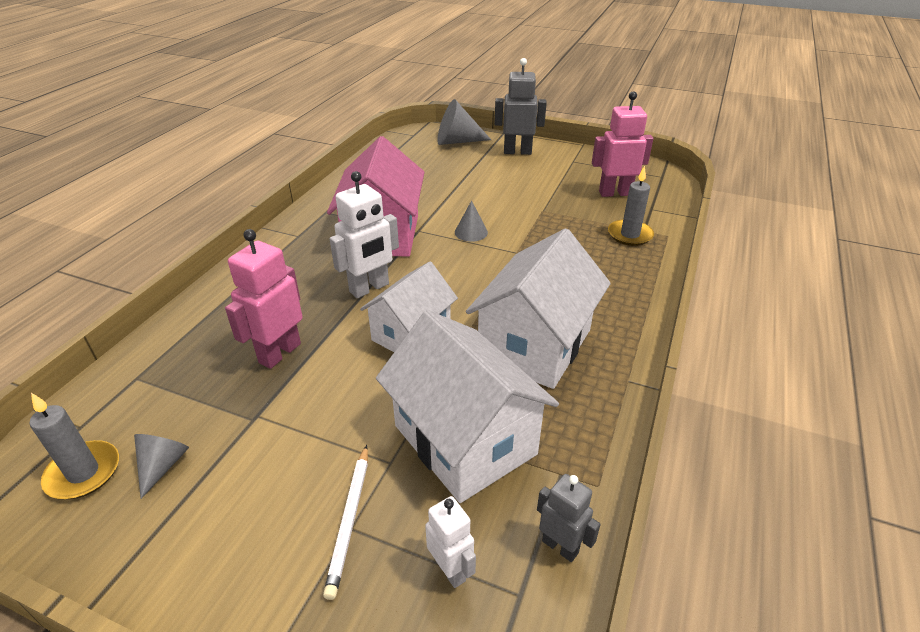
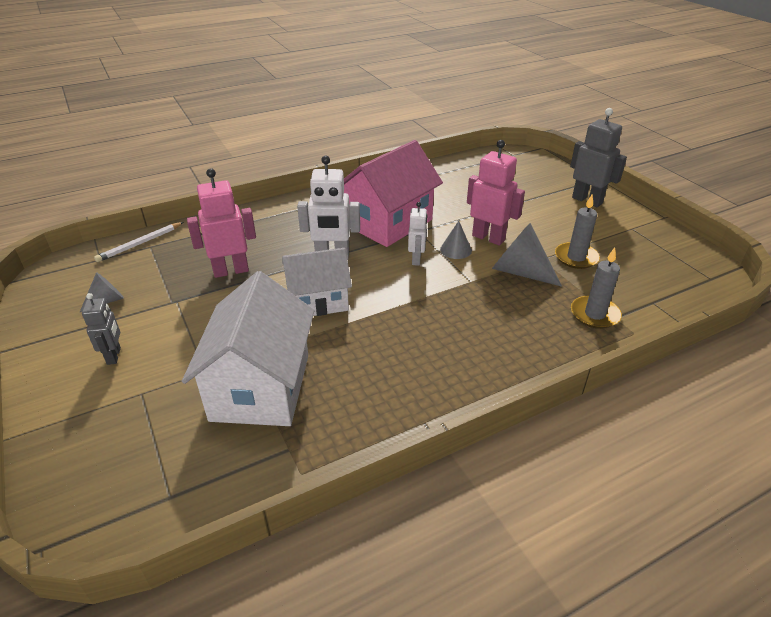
camera: 40 degrees right, 0 degrees up
(83, 473) = (75, 283): grey candle -> grey candle (576, 257)
(349, 520) = (146, 388): white pencil -> white pencil (140, 244)
(450, 570) = (156, 453): white robot -> white robot (416, 259)
(457, 141) = (543, 173): grey cone -> grey cone (519, 271)
(535, 344) = (390, 355): white house -> none
(560, 546) = (227, 489): grey robot -> grey robot (114, 356)
(615, 193) = (633, 273): pink robot -> pink robot (488, 238)

